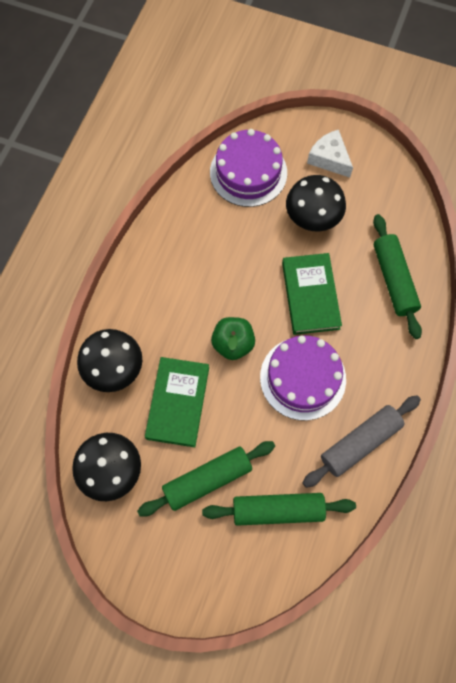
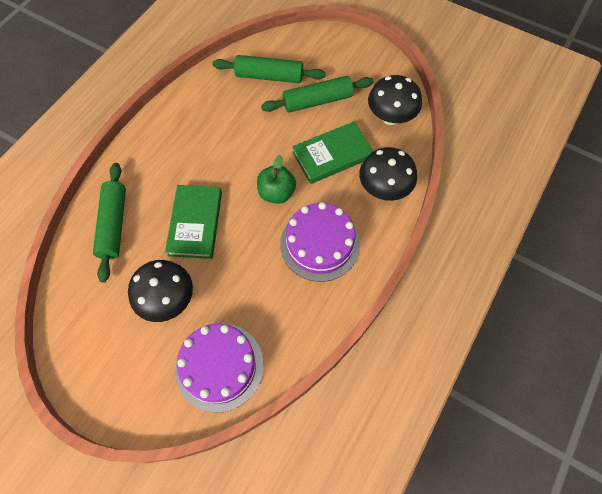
camera: 170 degrees left, 5 degrees down
(178, 403) = (332, 155): green book -> green book turned 45 degrees clockwise
(302, 378) = (224, 157): purple cake -> purple cake (320, 244)
(329, 159) = (125, 368): white cheese -> none
(360, 442) = (194, 107): grey rolling pin -> none

